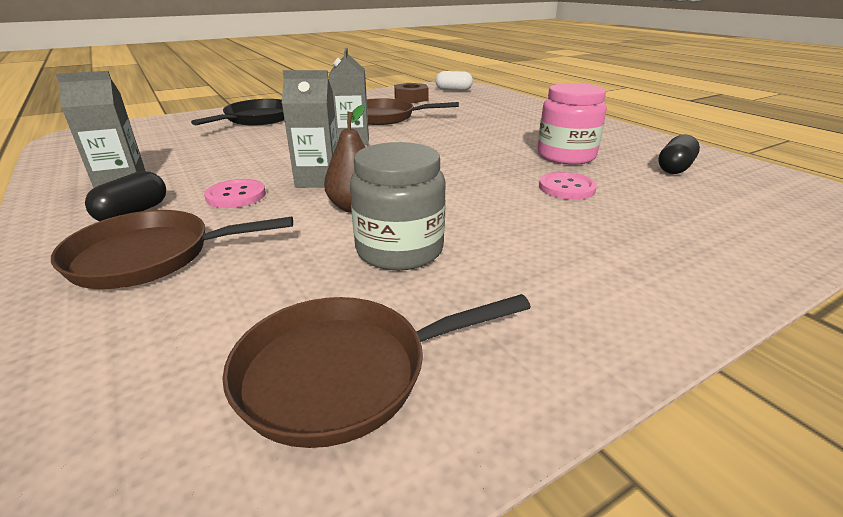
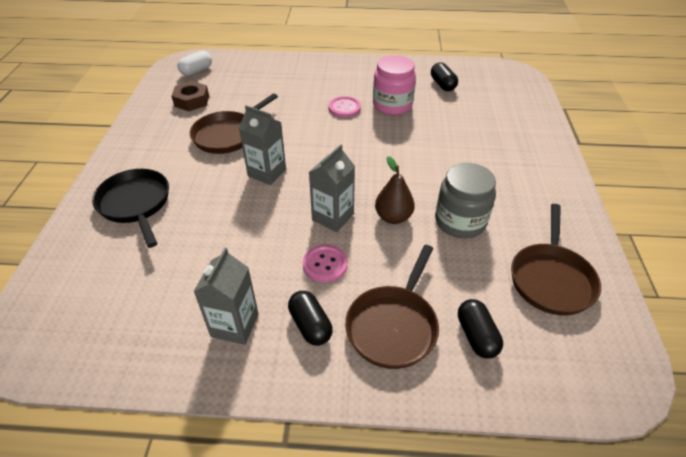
camera: 55 degrees left, 15 degrees up
(151, 325) = (476, 336): none -> black capsule
(566, 188) = (435, 131): pink button -> pink button (344, 108)

